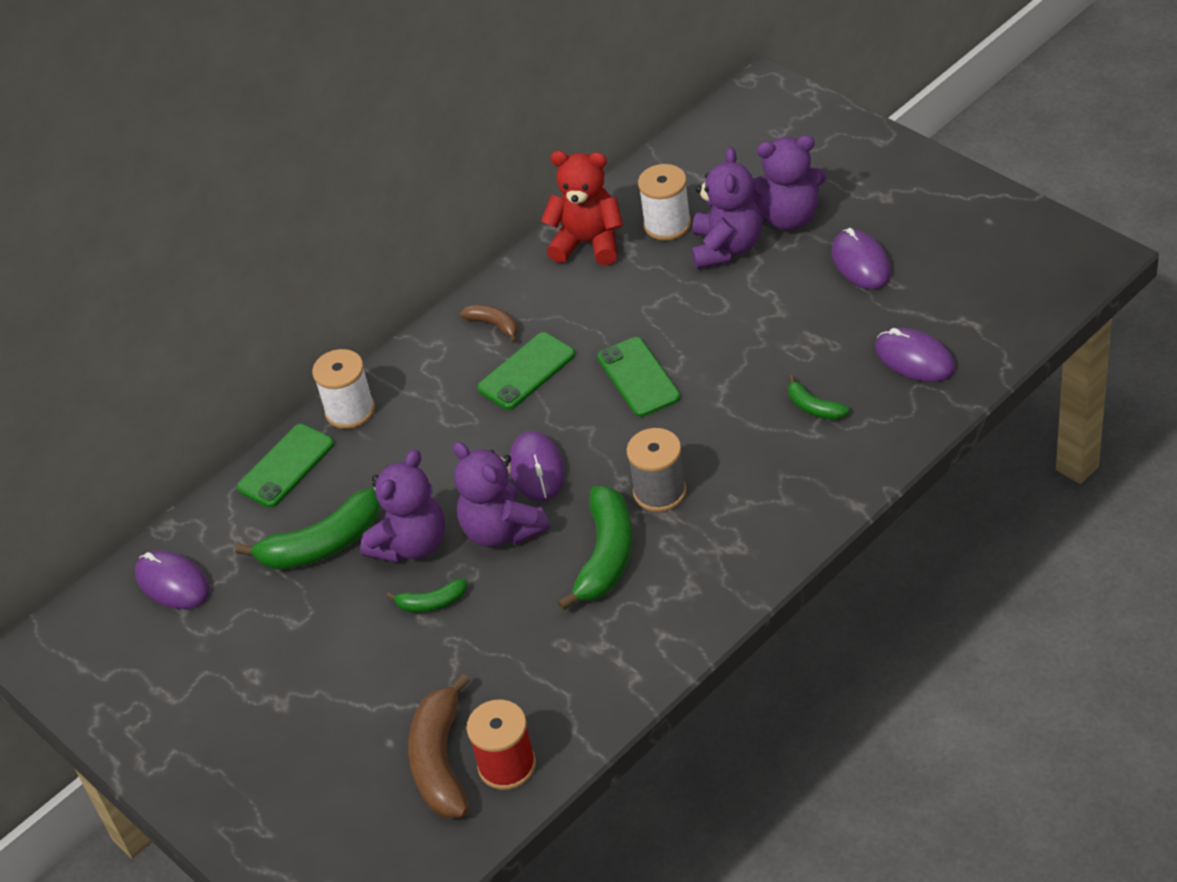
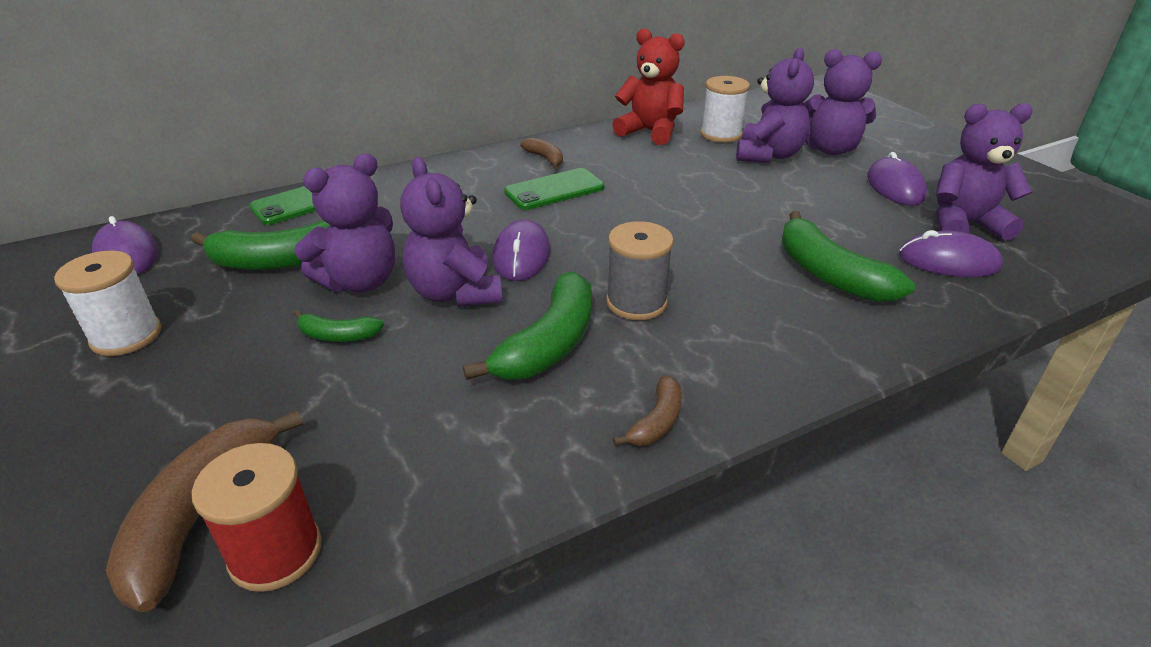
camera: 10 degrees right, 10 degrees down
(350, 410) = (388, 181): white spool -> white spool (126, 336)
(638, 377) = (654, 214): green phone -> none
(713, 597) = (657, 421): none -> brown banana
(814, 407) = (829, 274): green banana -> green banana, size x1.92
(914, 358) = (948, 261): purple mouse -> purple mouse turned 45 degrees counterclockwise
(928, 302) = (964, 224): none -> purple teddy bear

